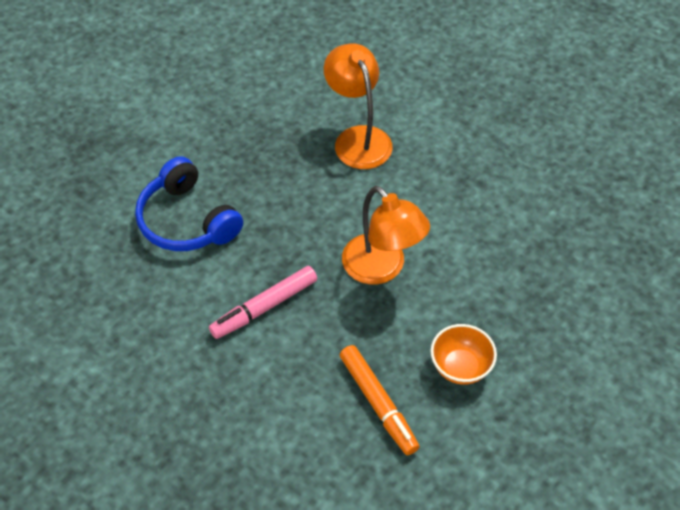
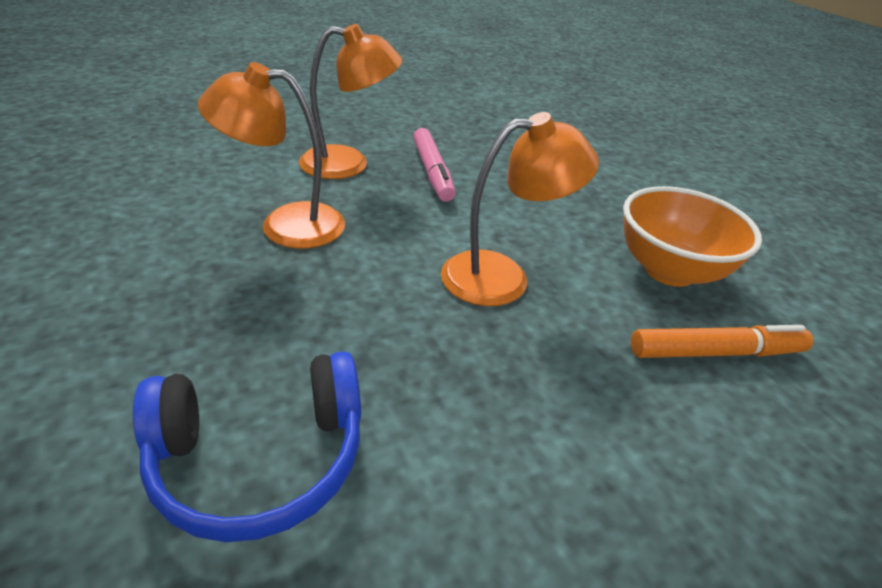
camera: 70 degrees left, 15 degrees down
(264, 307) = (512, 414): pink marker -> pink marker (432, 172)
(460, 131) = (349, 164): none -> orange lamp
(460, 367) = (669, 270): orange bowl -> orange bowl, size x1.58

